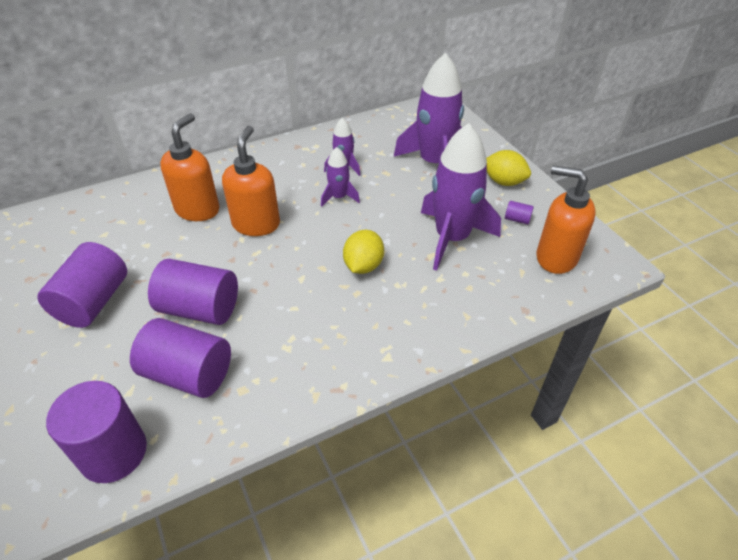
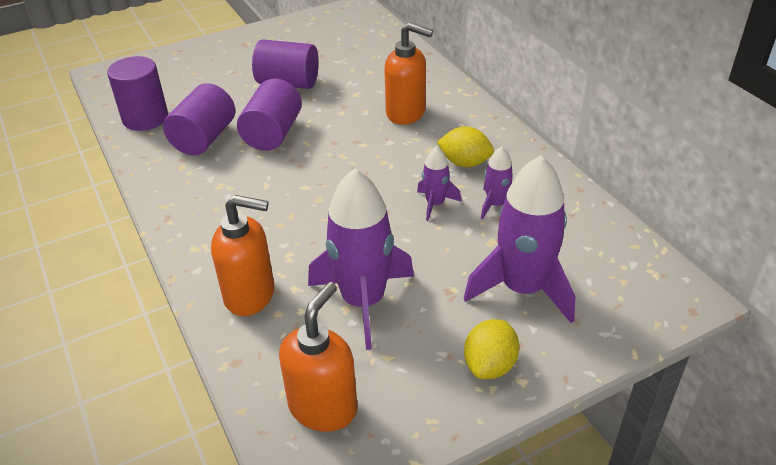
camera: 90 degrees right, 5 degrees down
(256, 224) = (385, 151): orange soap dispenser -> orange soap dispenser (250, 295)
(363, 265) = (319, 228): yellow lemon -> yellow lemon (465, 163)
(517, 219) = (402, 372): purple cylinder -> none

